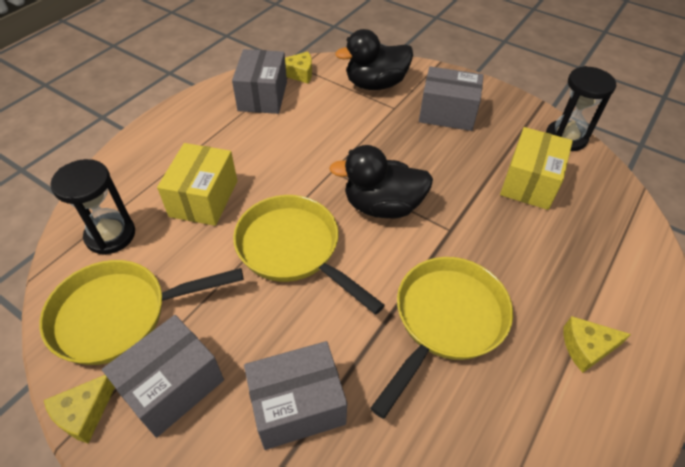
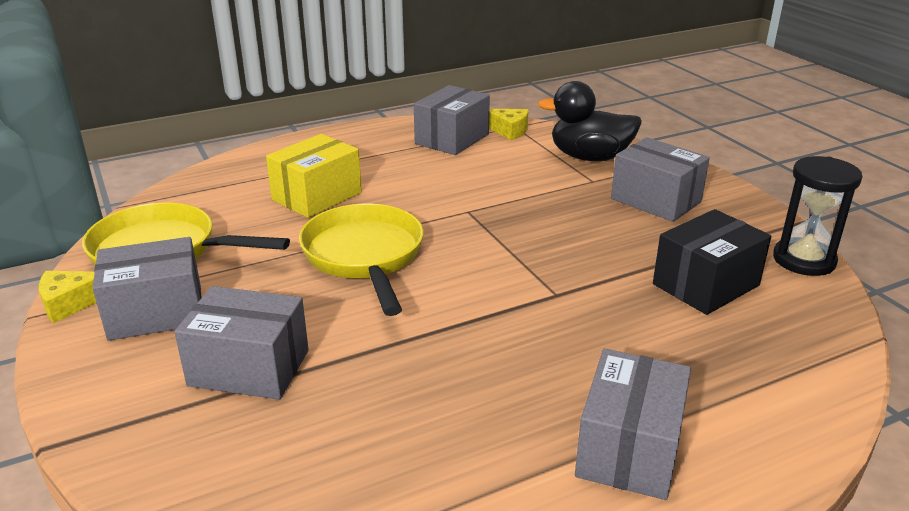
camera: 30 degrees right, 20 degrees down
(110, 235) = (210, 198): black hourglass -> none
(382, 206) = (495, 252): black duck -> none
(446, 320) = (472, 363): yellow pan -> none
(529, 182) = (705, 285): yellow box -> black box
(586, 347) = (629, 449): yellow cheese -> grey box

